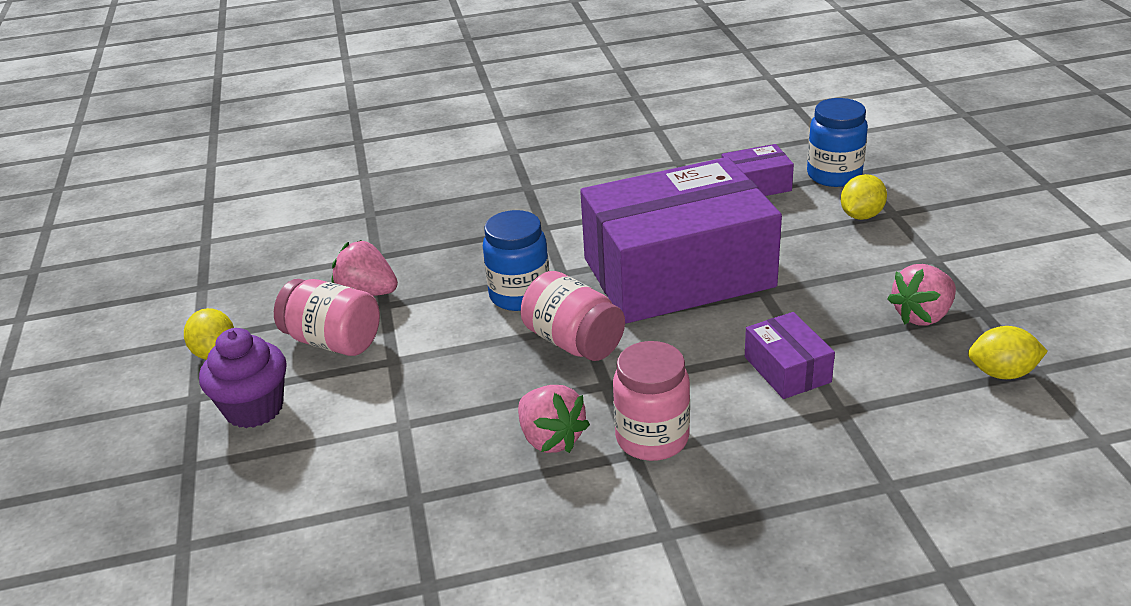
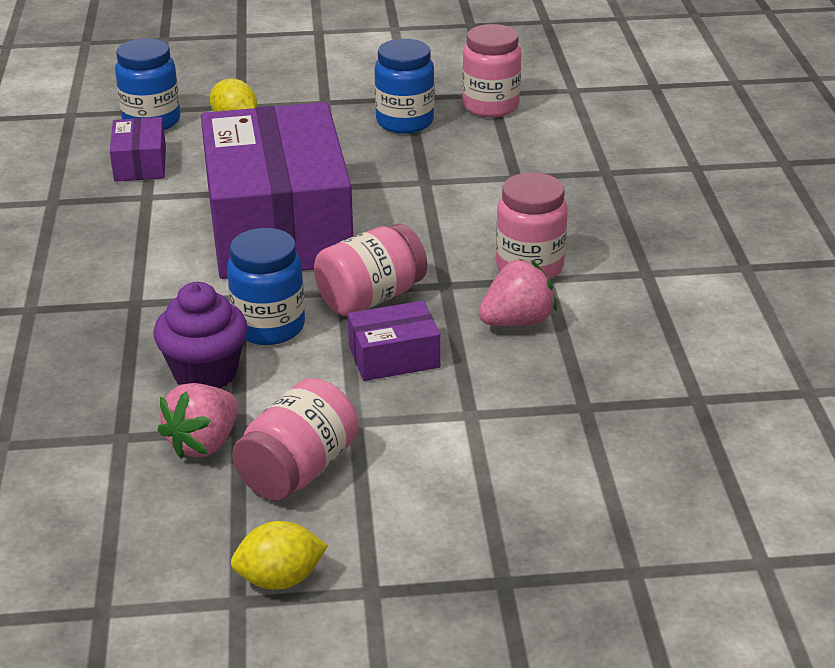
camera: 85 degrees left, 0 degrees up
(254, 408) = (411, 532): purple cupcake -> purple cupcake (205, 373)
(787, 369) = (455, 191): purple box -> purple box (394, 357)
(922, 315) = (405, 122): pink strawberry -> blue jar
(1002, 373) = (490, 106): yellow lemon -> pink jar

